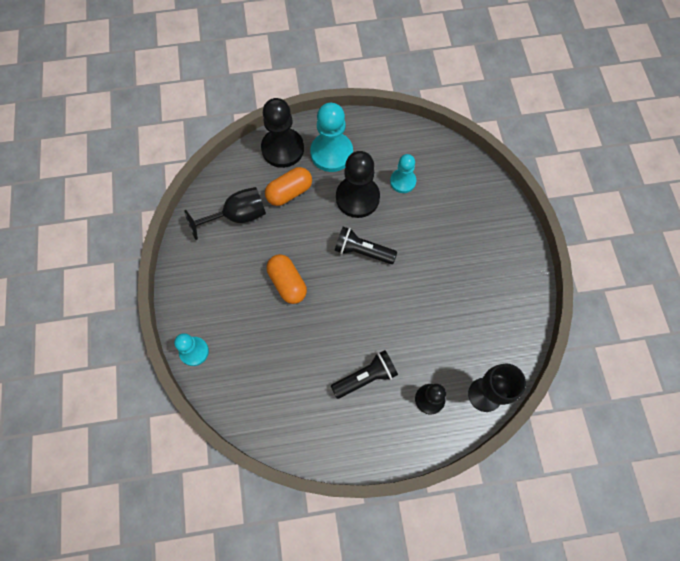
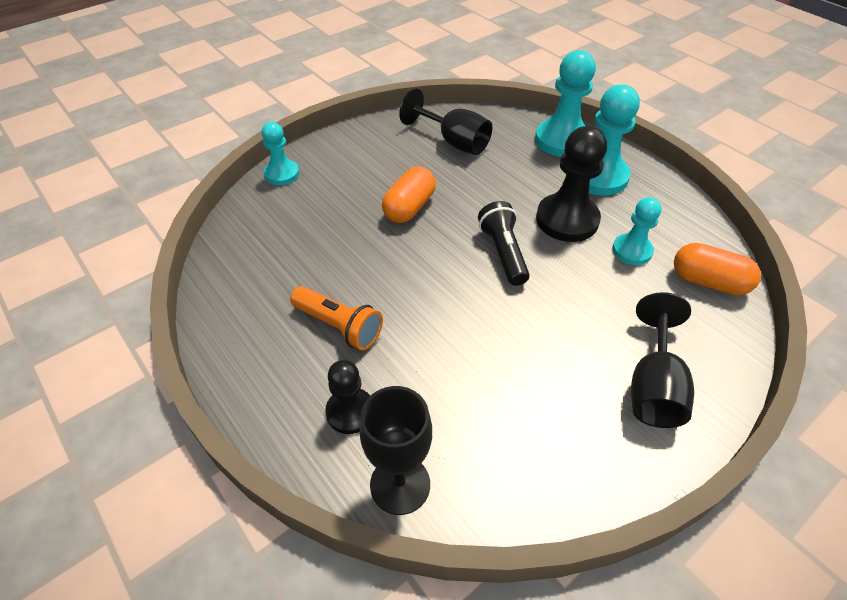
camera: 60 degrees right, 20 degrees down
(282, 149) = (562, 140): black pawn -> turquoise pawn
(289, 192) = (517, 165): orange capsule -> orange capsule (708, 282)
(365, 377) = (339, 326): black flashlight -> orange flashlight
(493, 239) = (653, 386): none -> black goblet

